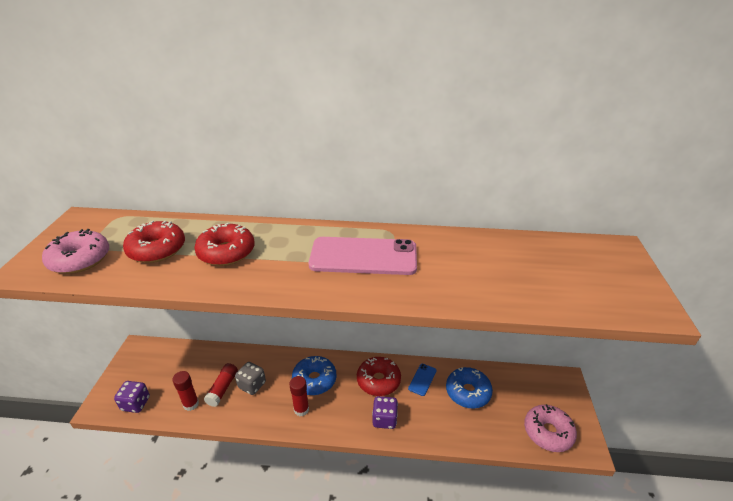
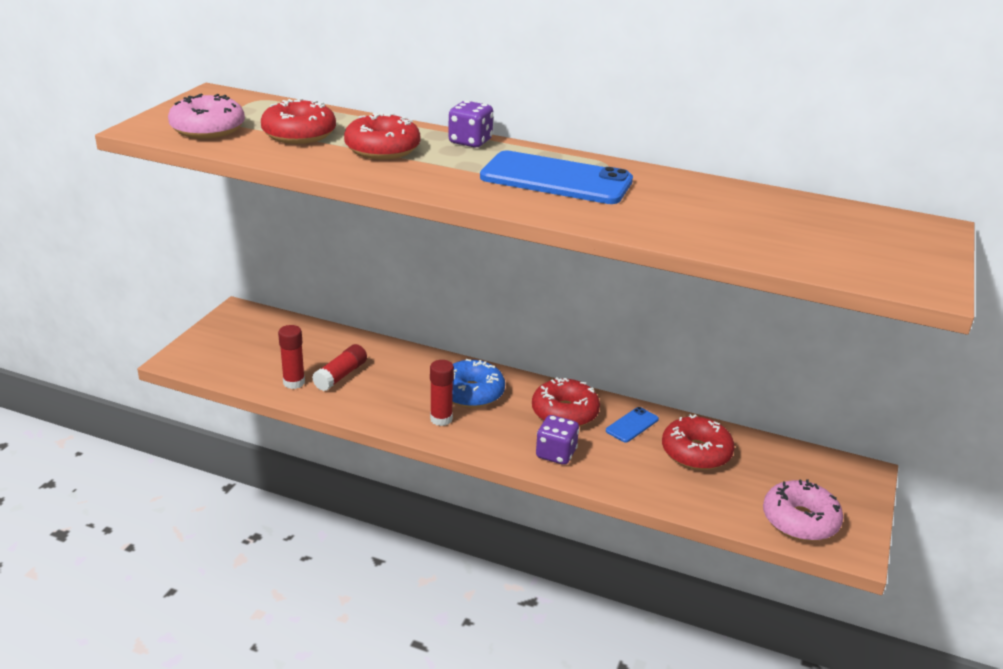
camera: 15 degrees right, 5 degrees down
(136, 403) = (223, 367): purple dice -> purple dice (470, 142)
(252, 385) = (381, 380): grey dice -> none
(363, 256) = (556, 179): pink phone -> blue phone
(468, 392) = (696, 453): blue donut -> red donut

